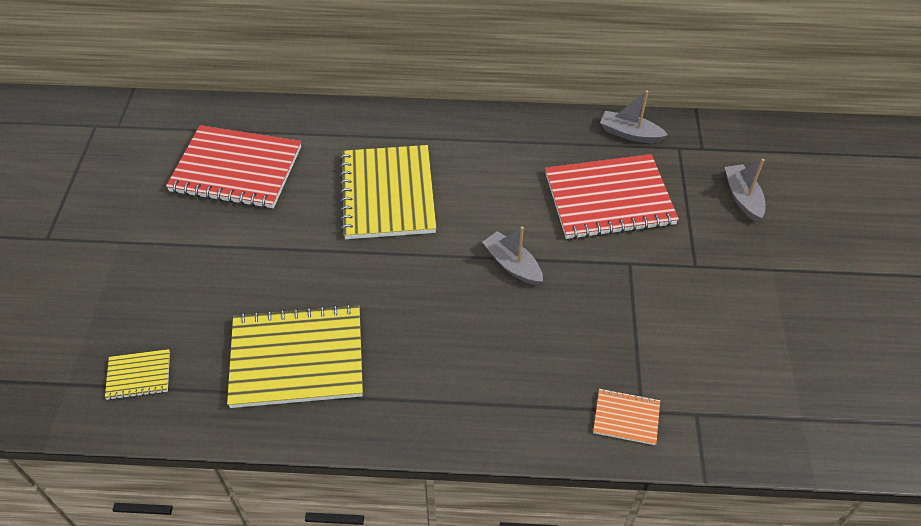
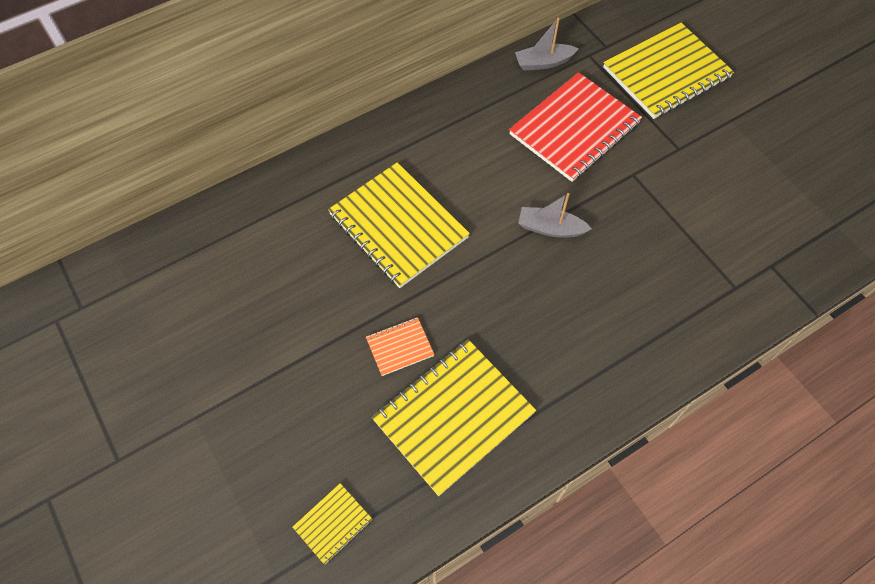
camera: 35 degrees left, 10 degrees up
(236, 169) = (242, 282): red notebook -> none
(626, 418) = (730, 300): orange notebook -> orange notebook (400, 347)
(742, 198) = (666, 73): grey boat -> yellow notebook

